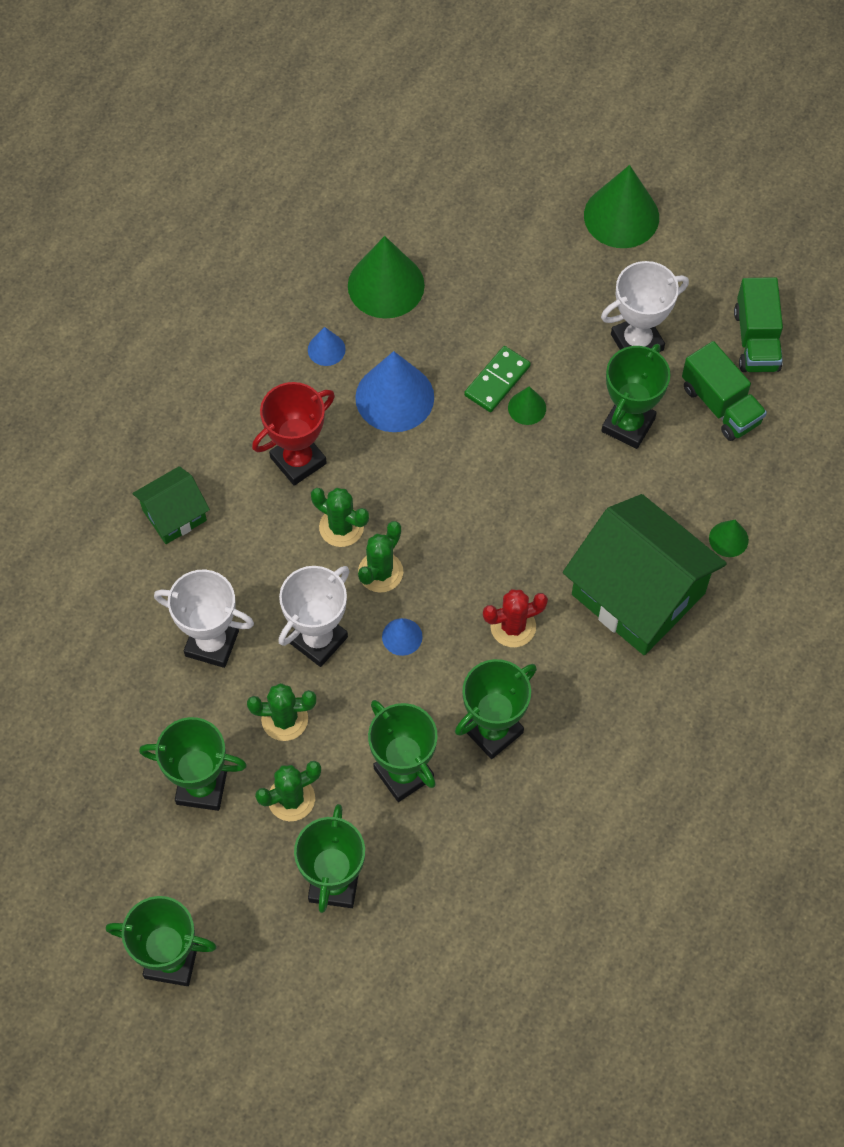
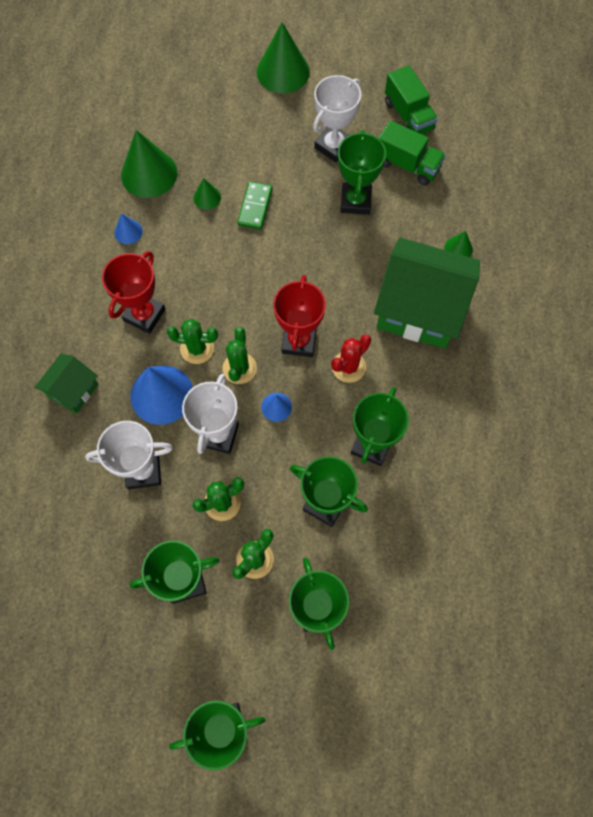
camera: 25 degrees left, 5 degrees up
(394, 397) = (191, 245): blue cone -> blue cone (161, 394)
(468, 570) = (299, 341): none -> red trophy
(527, 408) = (284, 216): green cone -> green cone (207, 197)

